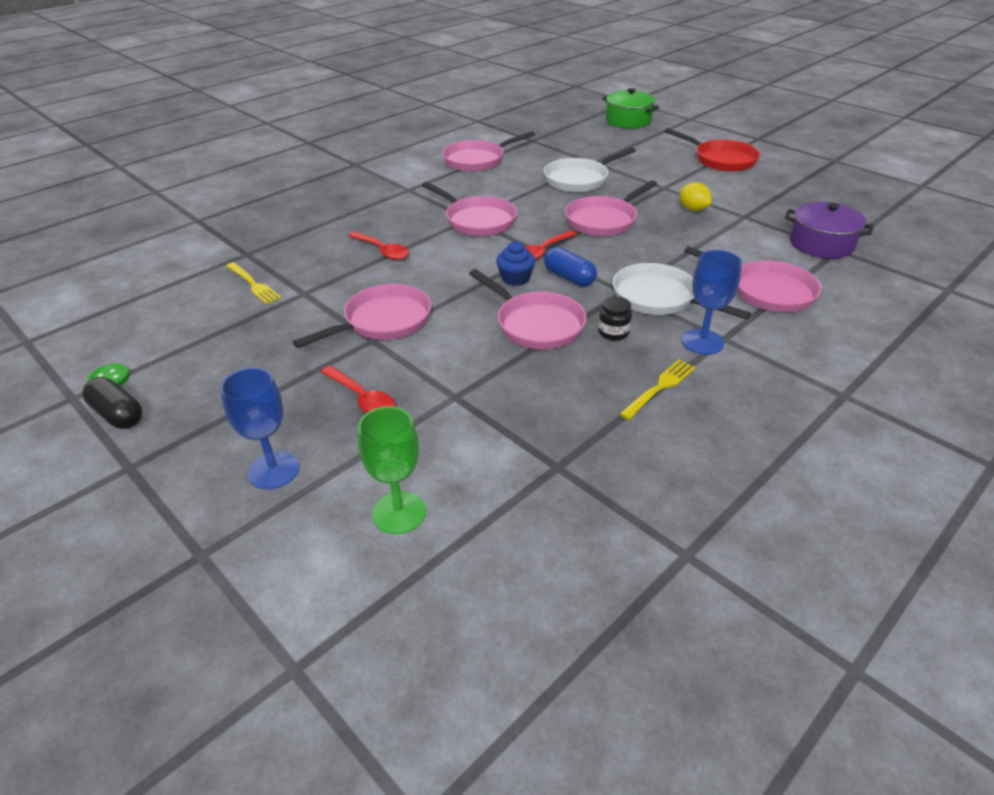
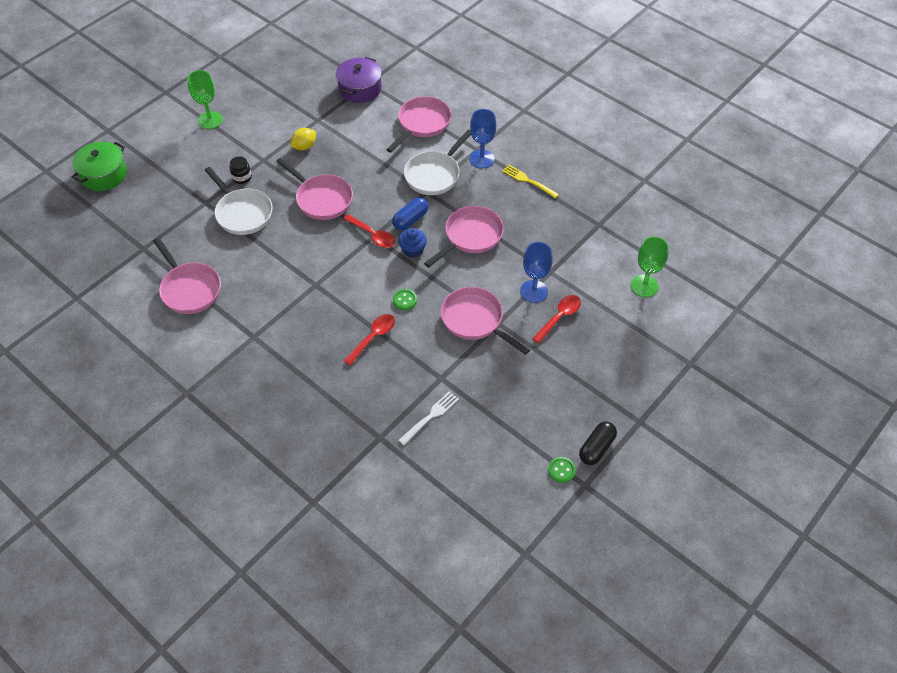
camera: 95 degrees left, 15 degrees up
(253, 284) = (430, 416): yellow fork -> white fork
(273, 470) = (627, 347): blue goblet -> blue goblet (534, 291)
(432, 271) = (404, 300): none -> green button
(477, 220) = (320, 279): pink pan -> none
(613, 332) = (476, 198): black jar -> black jar (242, 177)
(721, 160) = (210, 120): red pan -> green goblet

